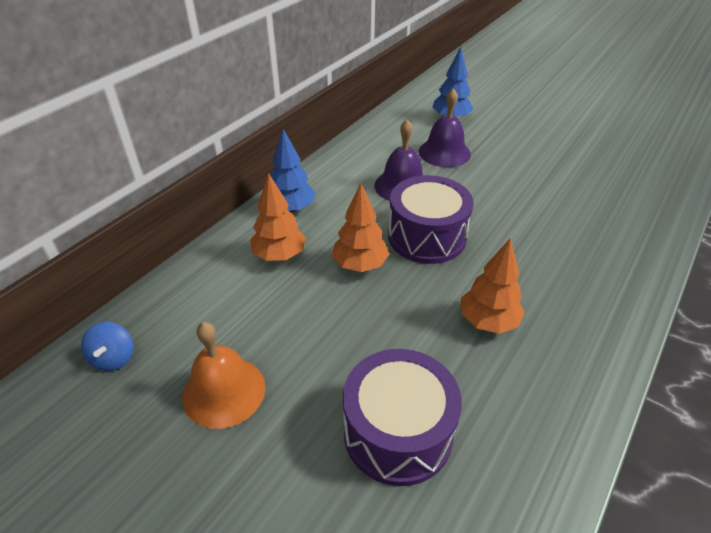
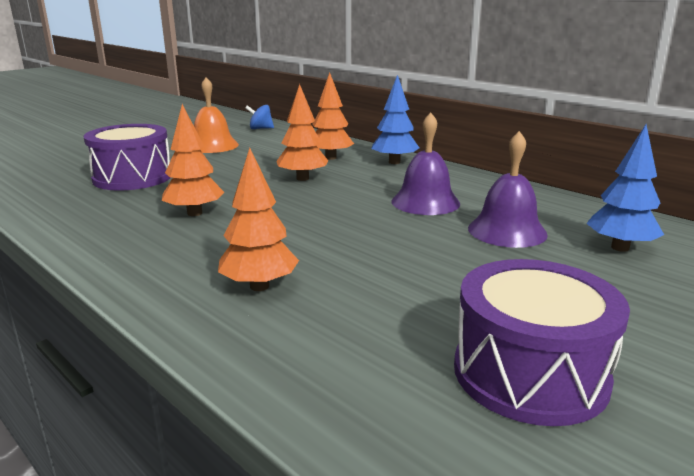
camera: 100 degrees right, 20 degrees down
(427, 236) = (328, 204): purple drum -> purple drum (530, 373)
(589, 246) = (259, 286): none -> orange tree

